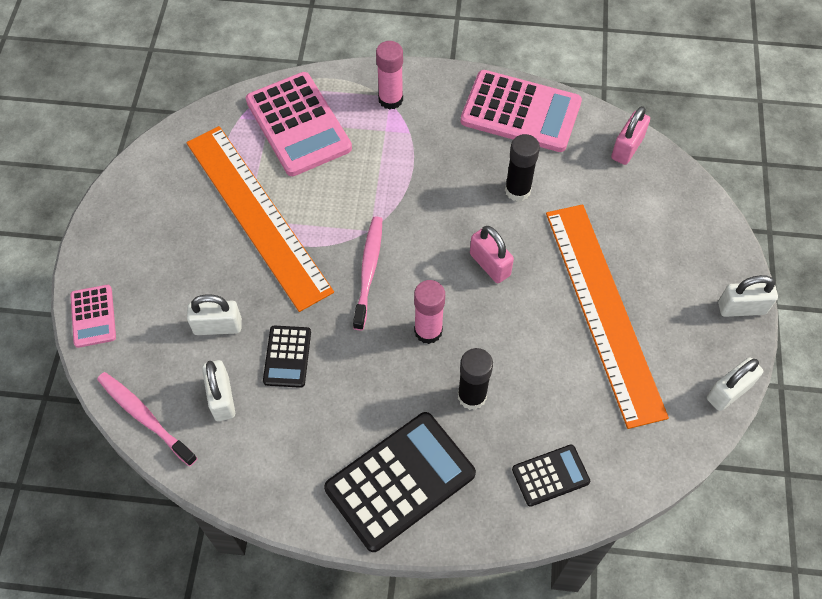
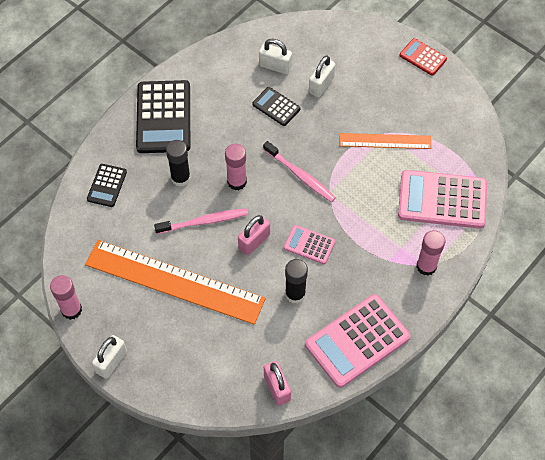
camera: 125 degrees right, 0 degrees up
(93, 316) = (372, 34): pink calculator -> pink calculator (309, 245)
(100, 241) = (423, 57): none -> red calculator
(145, 417) = (291, 30): pink toothbrush -> pink toothbrush (203, 222)
(257, 215) = (385, 141): orange ruler -> orange ruler, size x0.54
(490, 264) = (254, 241): pink padlock -> pink padlock turned 45 degrees counterclockwise
(728, 392) = (71, 310): white padlock -> pink glue stick

